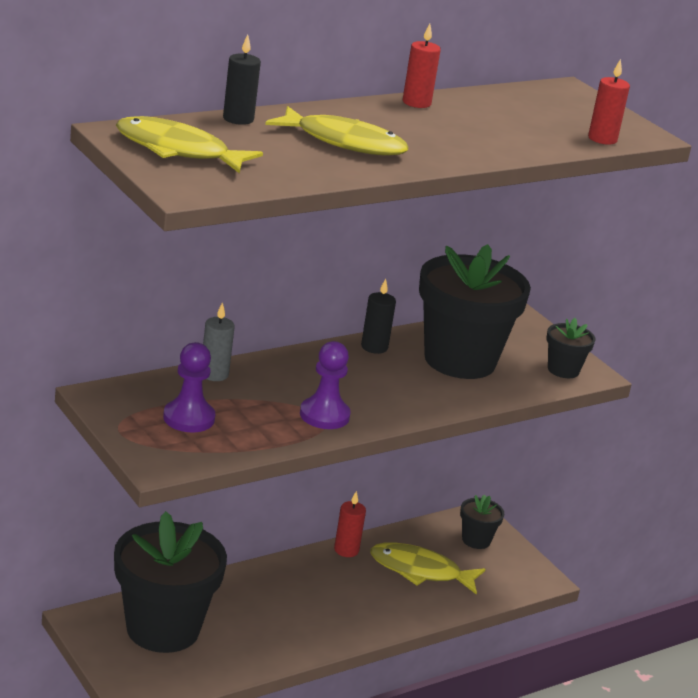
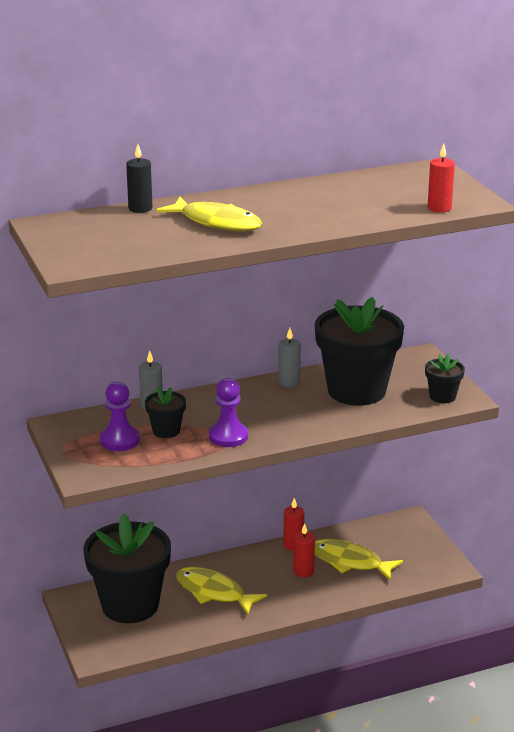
camera: 15 degrees right, 0 degrees up
(178, 150) = (80, 236): yellow fish -> yellow fish (214, 592)
(374, 347) = (289, 382): black candle -> grey candle
(416, 103) = (294, 187): red candle -> red candle (303, 571)
(476, 540) = (404, 537): black flower pot -> black flower pot (166, 431)

